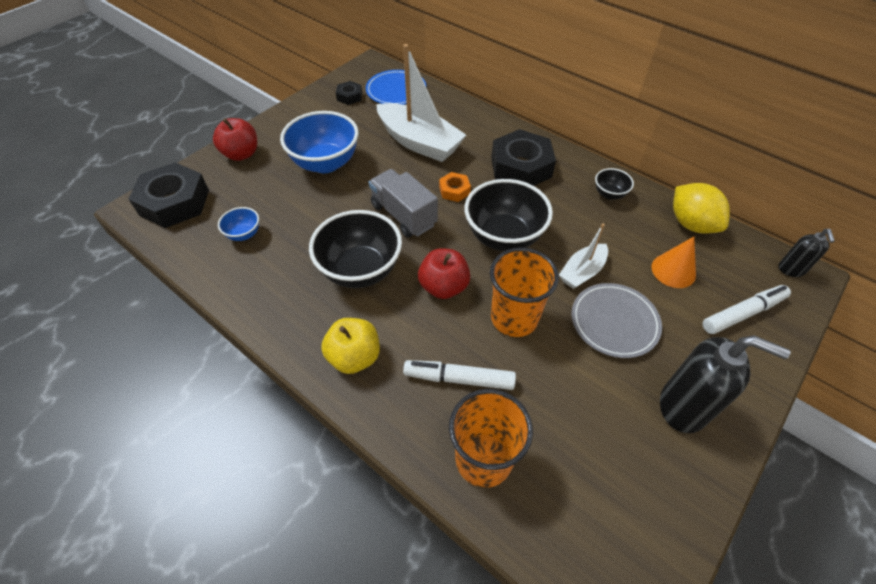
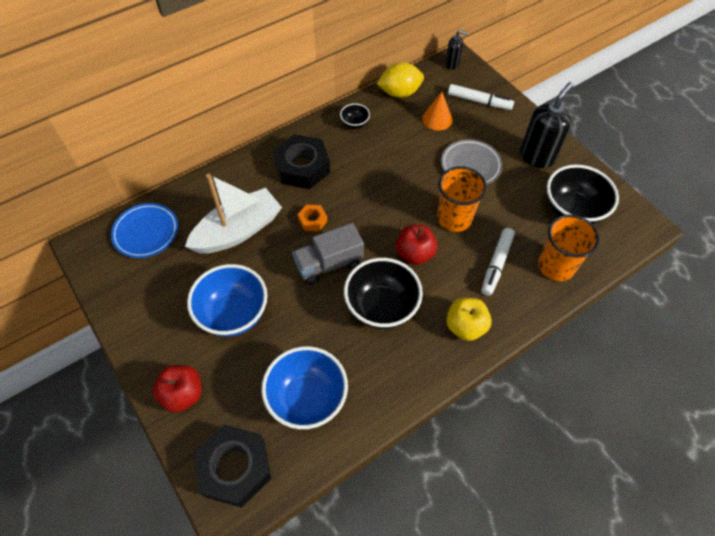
camera: 75 degrees left, 5 degrees up
(244, 234) = (307, 399): blue bowl -> blue bowl, size x2.09
(349, 96) = (133, 276): black nut -> none
(504, 237) = (376, 202): black bowl -> black bowl (572, 211)
(582, 272) = (424, 167): white boat -> none
(742, 313) = (479, 101): white marker -> white marker turned 120 degrees clockwise

